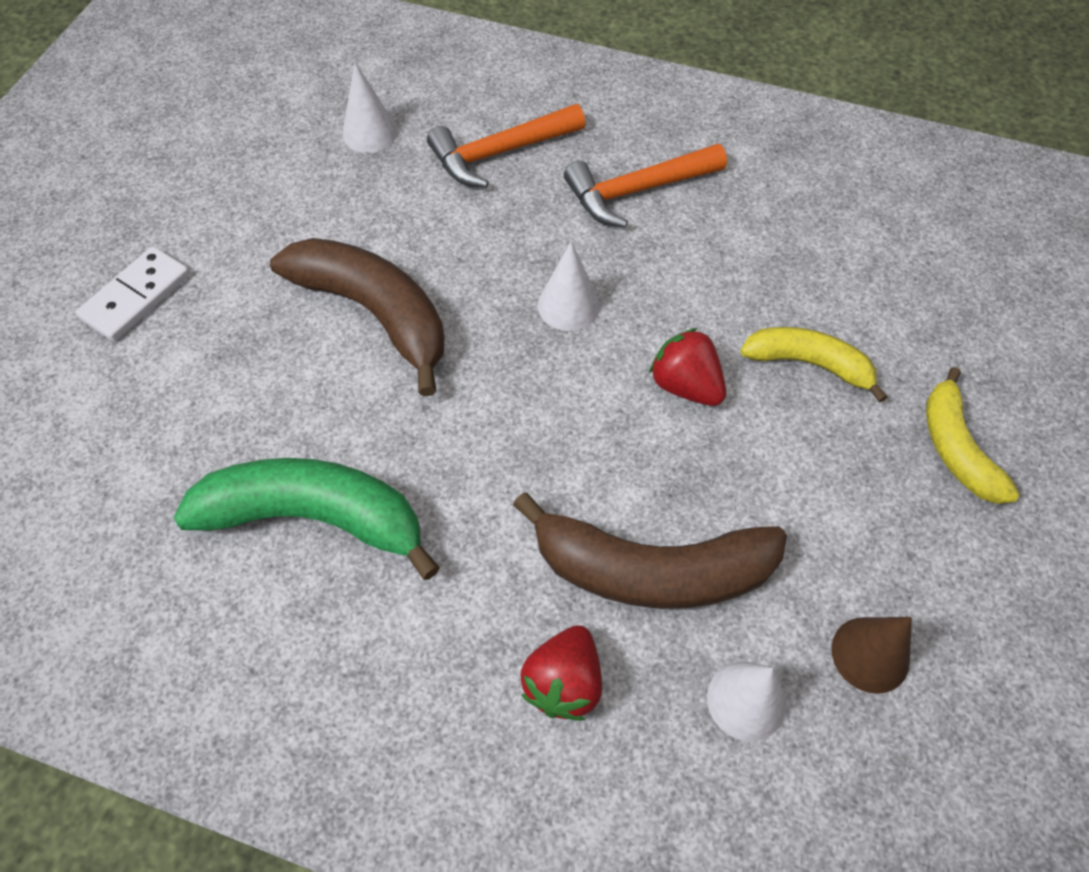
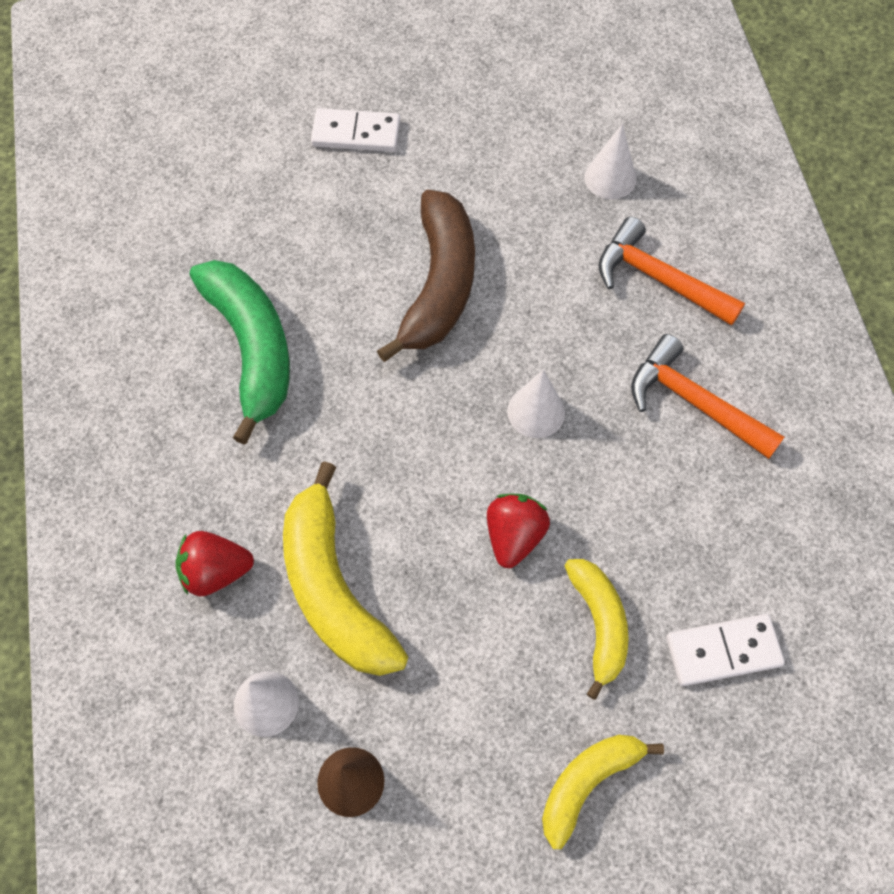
camera: 60 degrees right, 5 degrees up
(651, 570) = (334, 588): brown banana -> yellow banana
(878, 289) = (723, 651): none -> white domino

